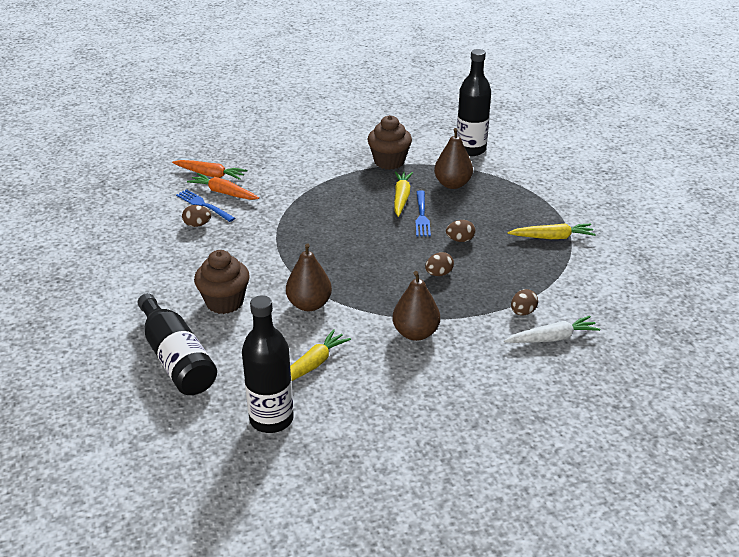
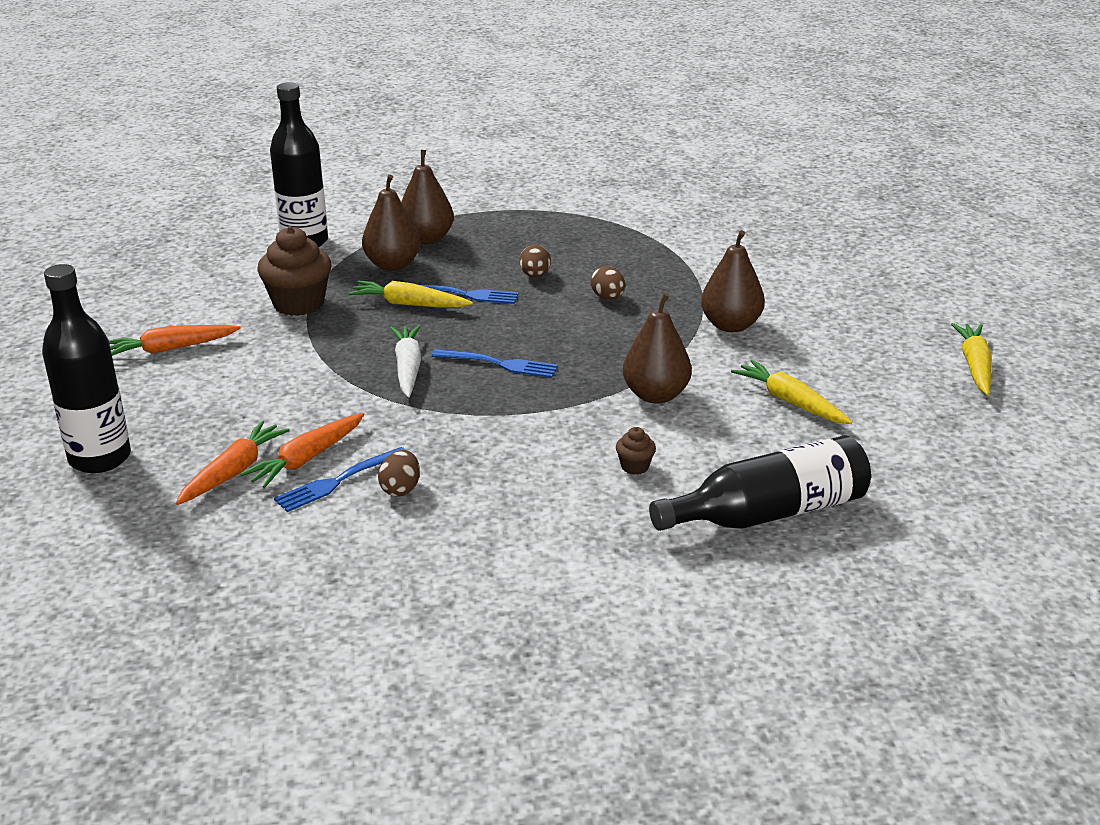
camera: 80 degrees left, 5 degrees down
(224, 302) = (635, 466): brown cupcake -> brown cupcake, size x0.46
(271, 419) = (896, 437): black bottle -> black bottle (100, 458)
(326, 134) = (170, 349): none -> orange carrot
(335, 239) = (499, 364): none -> blue fork
(496, 191) = (426, 239): none -> brown pear
(522, 312) = (699, 257): brown egg -> none
(552, 237) = (551, 220): yellow carrot -> yellow carrot (974, 366)
(552, 338) = (750, 248): white carrot -> white carrot (408, 368)

